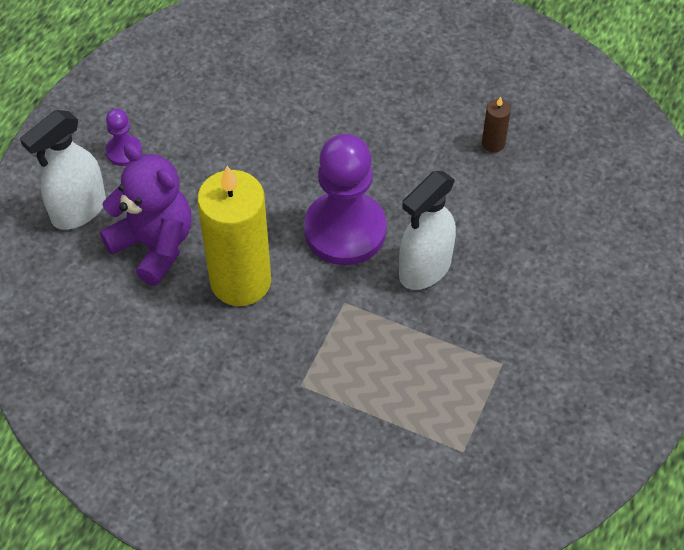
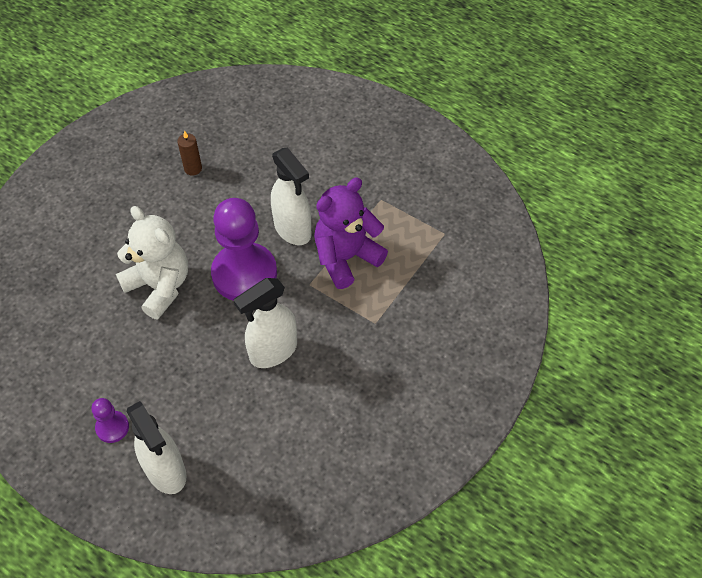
camera: 80 degrees left, 0 degrees up
(154, 245) = (220, 412): purple teddy bear -> purple teddy bear (346, 258)
(240, 281) = (273, 351): yellow candle -> white spray bottle
(309, 150) = (159, 286): none -> white teddy bear

